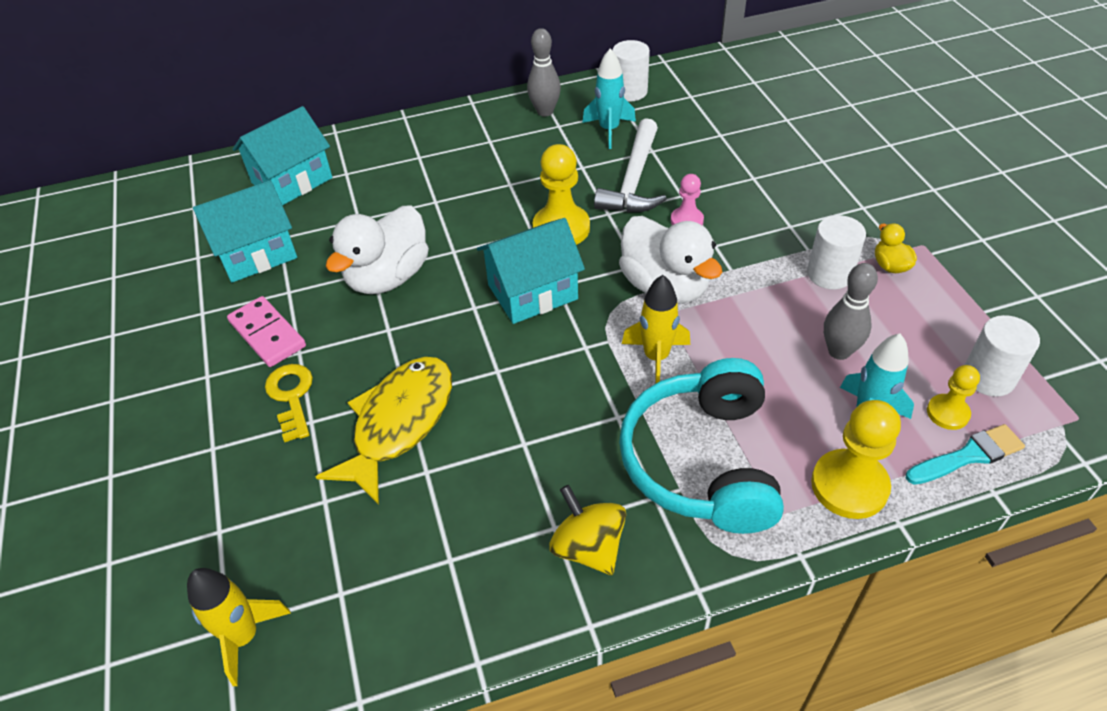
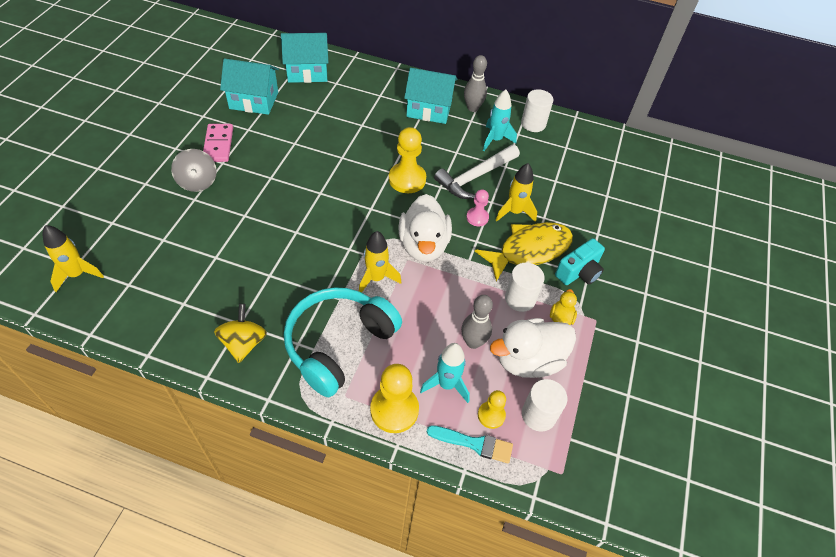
camera: 30 degrees right, 5 degrees up
(291, 397) = (198, 182): yellow key -> grey spinning top
(388, 277) = (298, 151): white duck -> white duck (528, 360)
(399, 423) = (228, 226): yellow fish -> yellow fish (529, 250)
(532, 292) = (355, 203): turquoise house -> turquoise house (429, 109)
(718, 191) = (514, 212): none -> yellow rocket
(851, 209) = (579, 272): none -> turquoise camera

